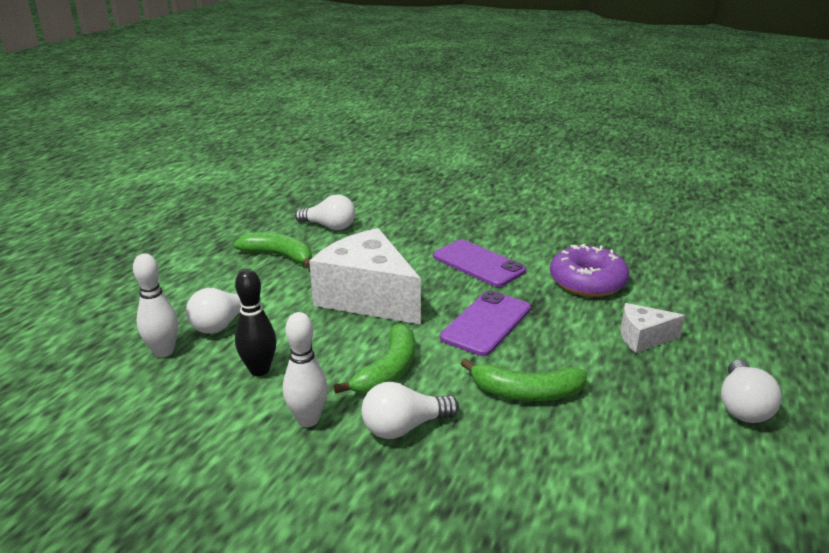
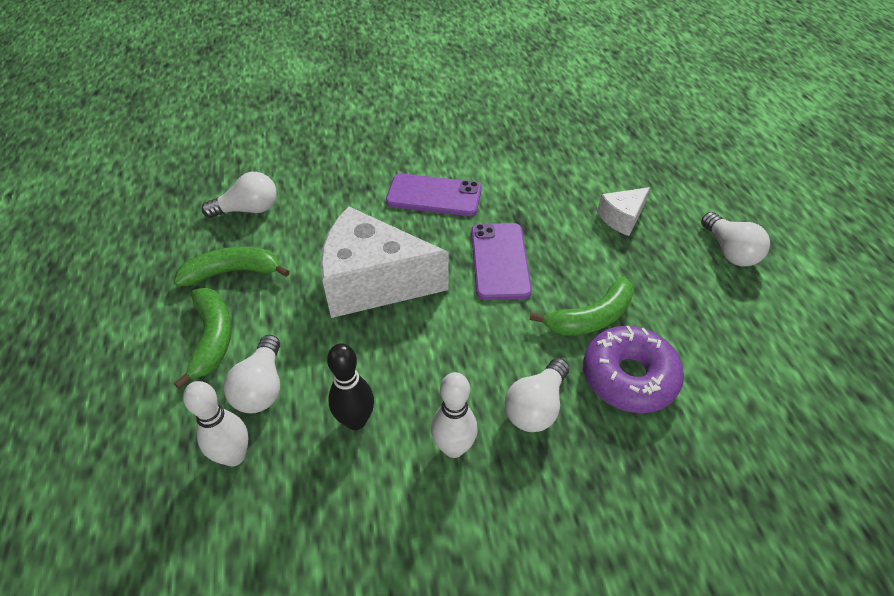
camera: 35 degrees left, 20 degrees up
(388, 370) = (469, 355): green banana -> green banana (212, 338)
(587, 282) = (536, 177): purple donut -> purple donut (629, 377)

